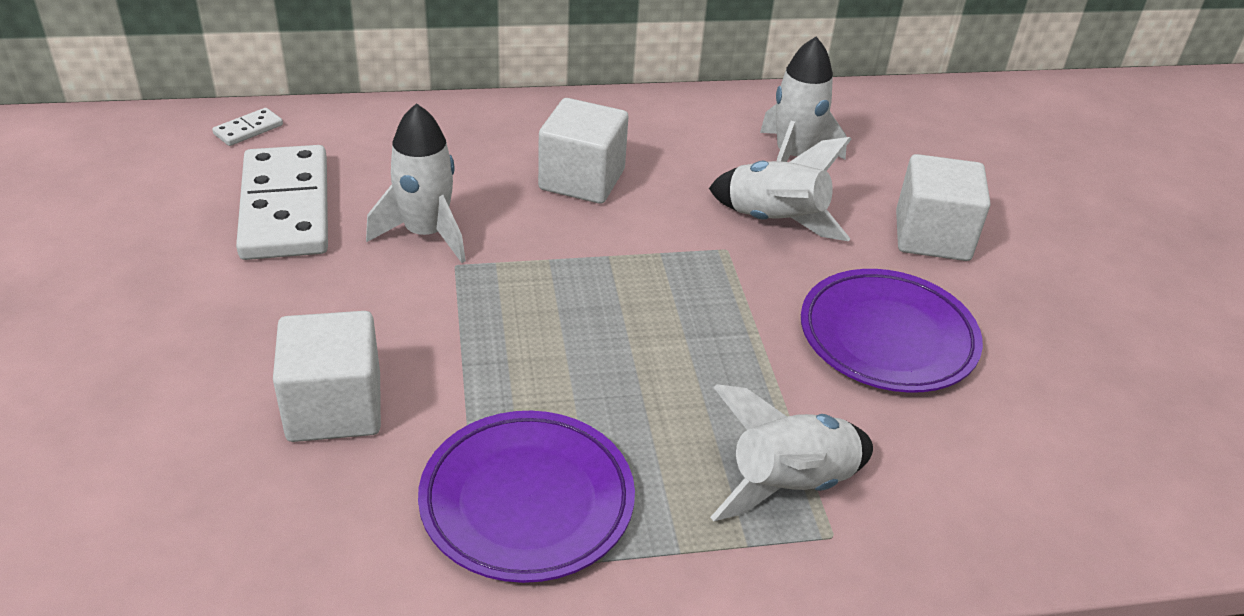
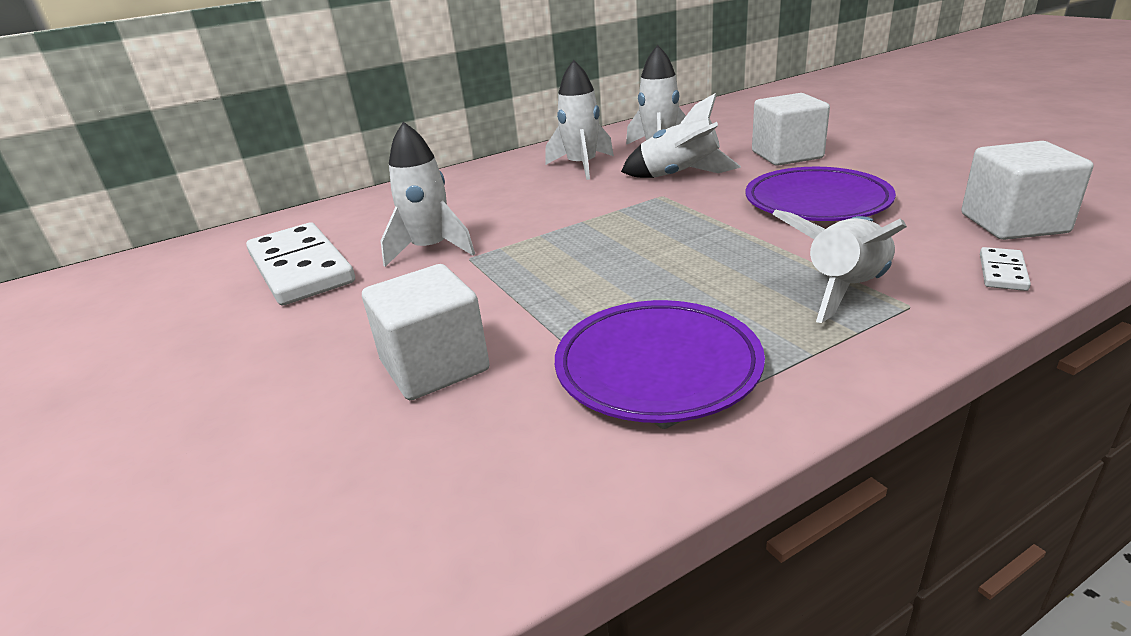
camera: 15 degrees left, 10 degrees down
(248, 129) = (239, 239): white domino -> white domino (1002, 272)
(582, 180) = (526, 194): white cube -> white cube (1013, 223)
(678, 153) = (582, 166): none -> white rocket

